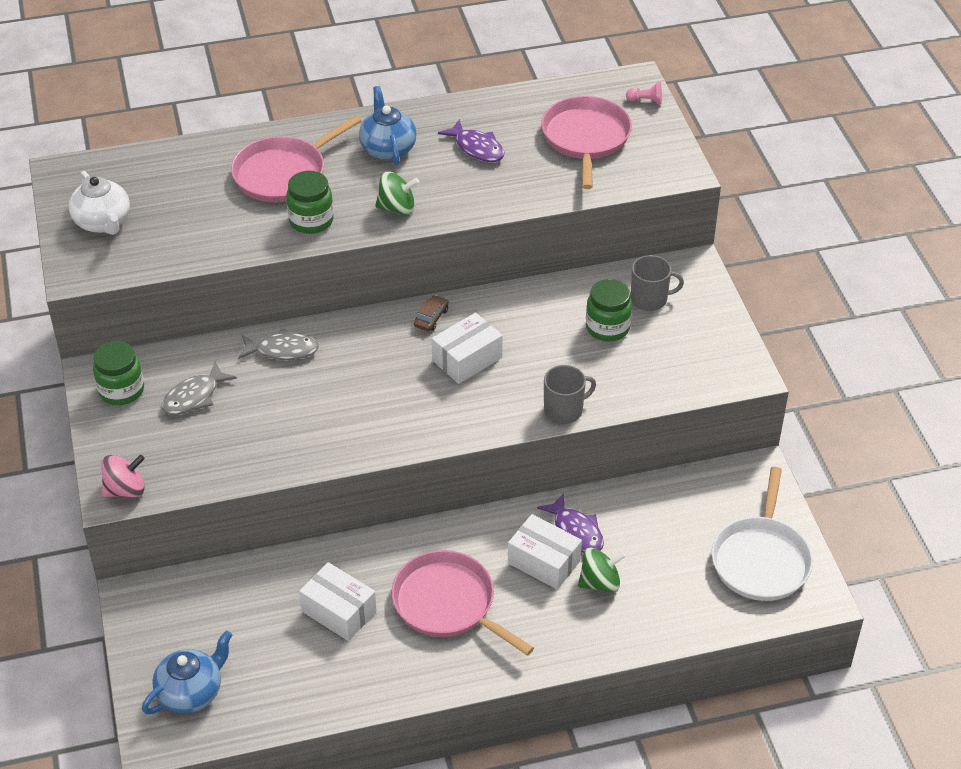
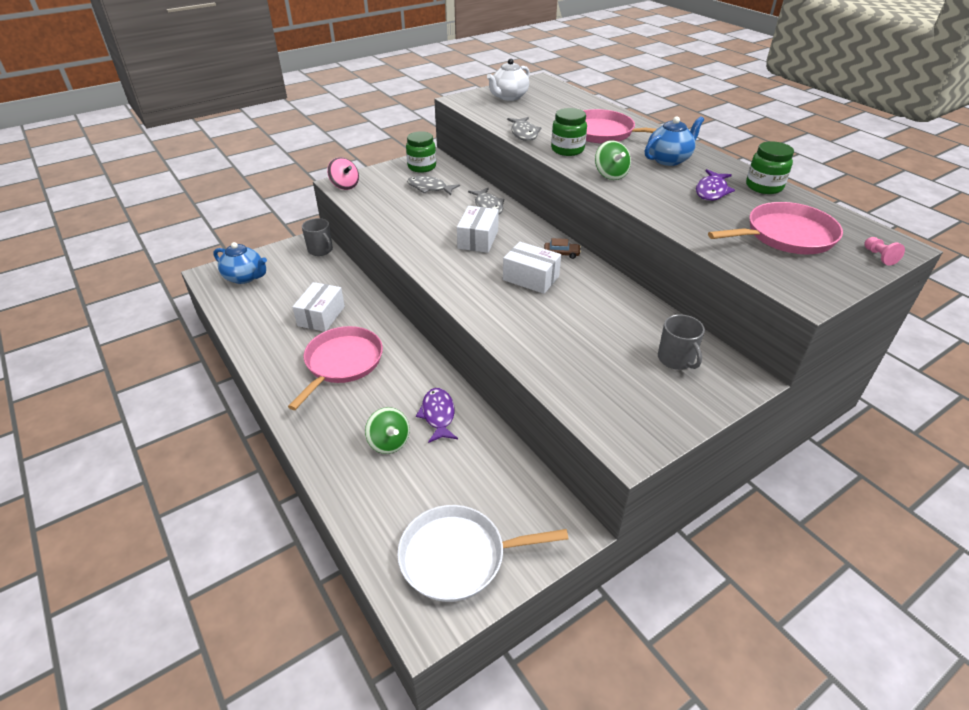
camera: 70 degrees right, 5 degrees down
(238, 244) = (524, 133): none -> grey fish
(544, 562) = (399, 403): white box -> white box (478, 239)
(564, 410) = (507, 338): grey mug -> grey mug (320, 250)
(576, 531) = (438, 415): purple fish -> purple fish turned 135 degrees clockwise
(607, 327) = (620, 341): green jar -> green jar (764, 187)

